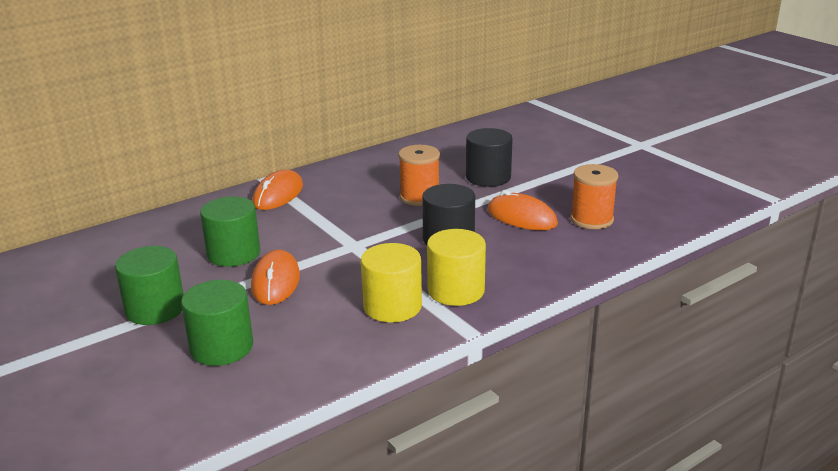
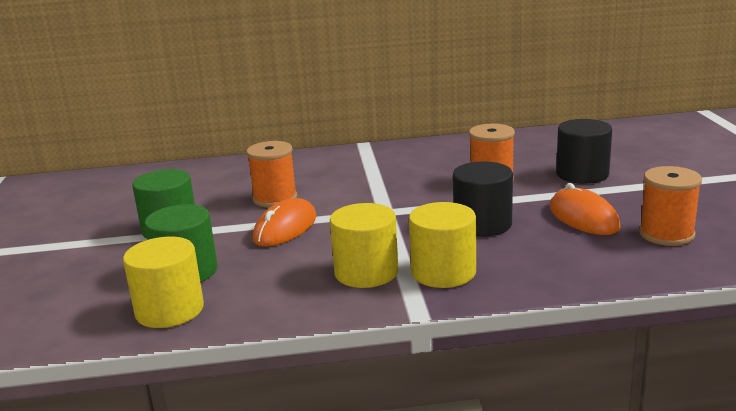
camera: 30 degrees right, 5 degrees down
(234, 253) = (275, 198): green cylinder -> orange spool
(246, 388) = (169, 310): none -> yellow cylinder
(278, 194) = (361, 158): orange mouse -> none

